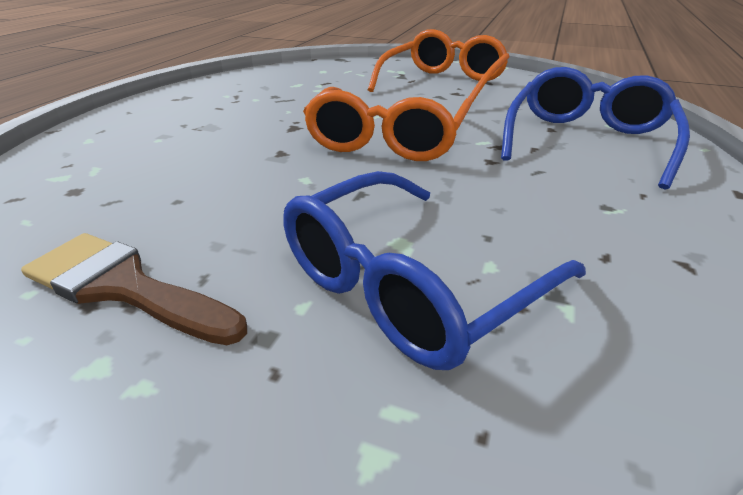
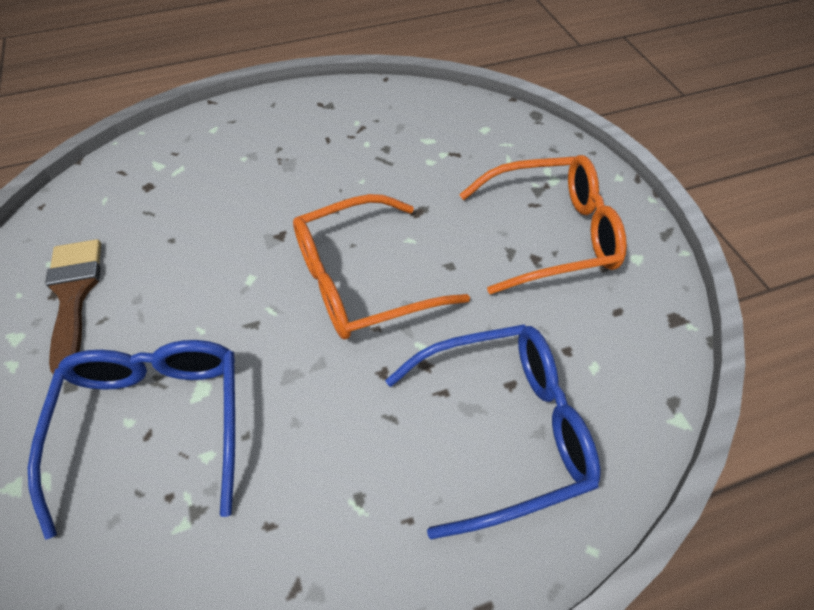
camera: 50 degrees right, 20 degrees up
(410, 284) = (155, 423): blue glasses -> blue glasses turned 75 degrees clockwise

